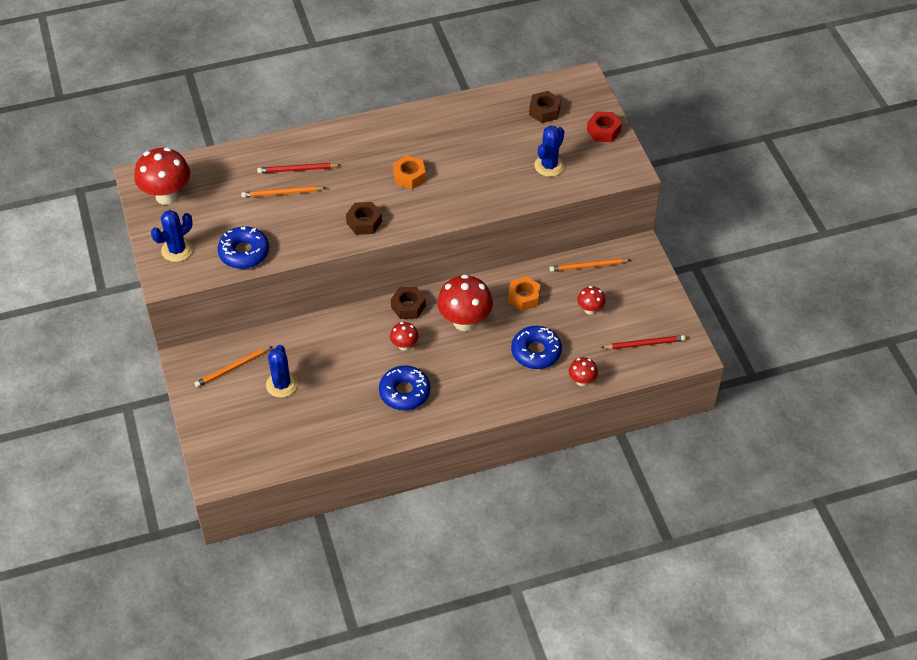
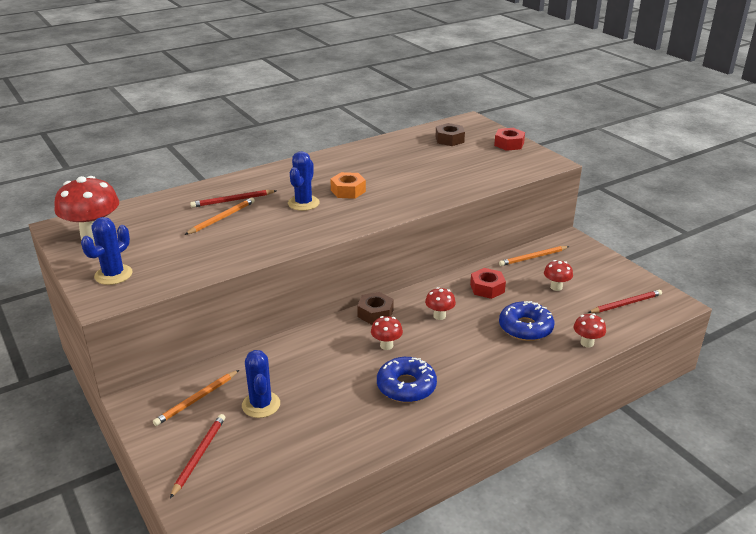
camera: 15 degrees left, 20 degrees down
(224, 421) = (199, 455): none -> red pencil
(244, 252) = (193, 266): blue donut -> none
(282, 193) = (222, 218): orange pencil -> orange pencil turned 150 degrees clockwise
(364, 222) = (317, 226): brown nut -> none
(464, 322) = (439, 316): red mushroom -> red mushroom, size x0.51
(523, 297) = (487, 288): orange nut -> red nut
(549, 166) = (476, 168): blue cactus -> blue cactus (303, 203)

